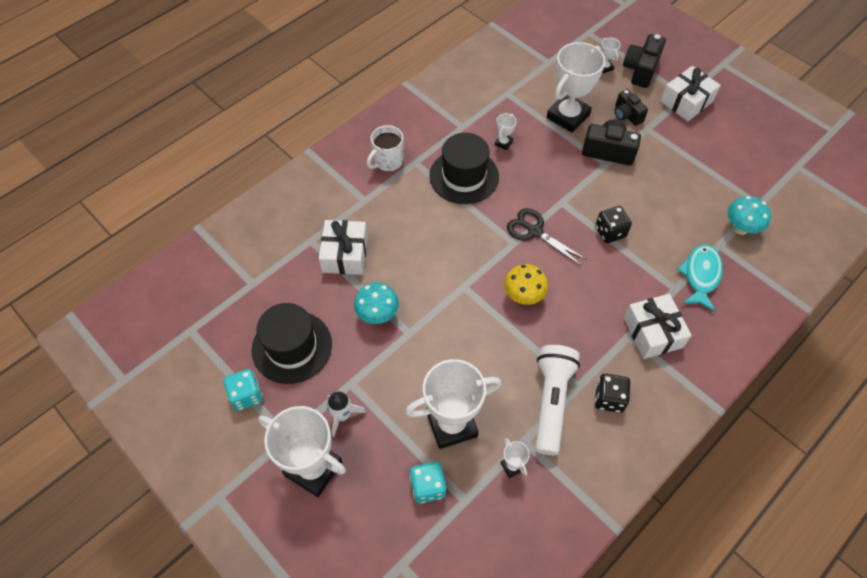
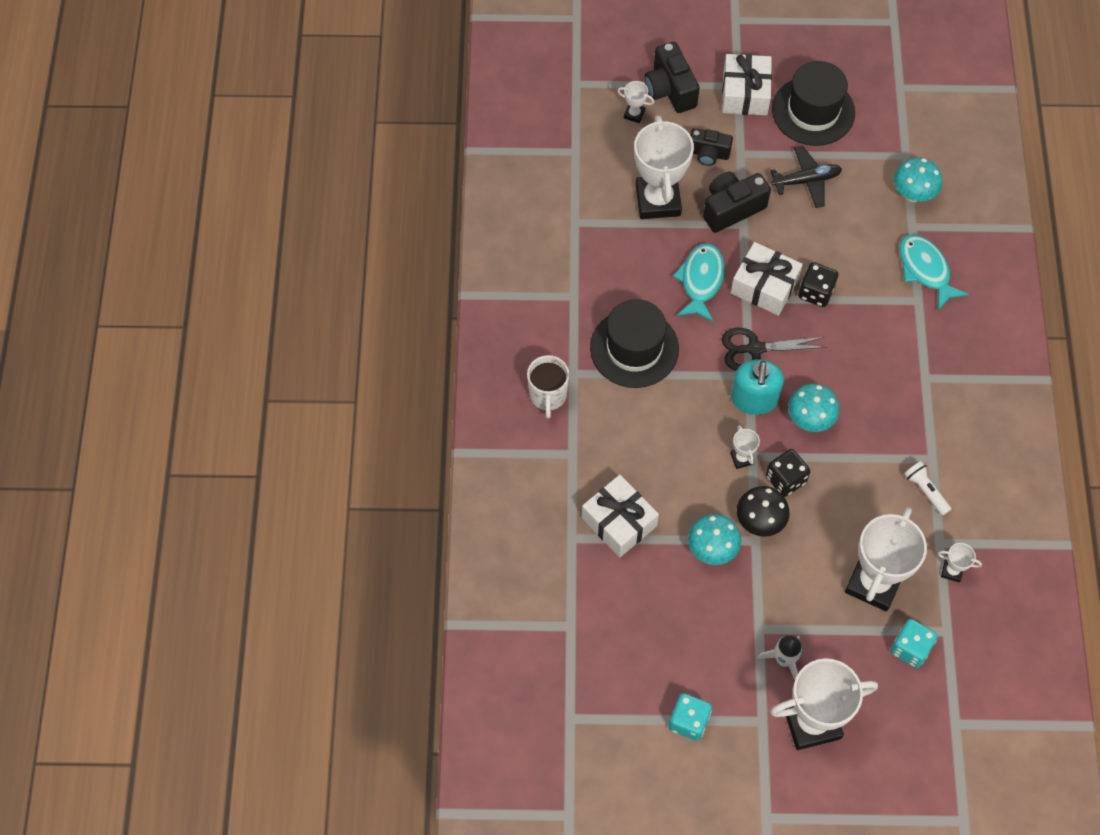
camera: 45 degrees left, 5 degrees up
(292, 347) = (675, 646): black hat -> black hat (813, 111)
(424, 325) = (759, 522): none -> black mushroom
(502, 257) = (754, 399): none -> turquoise soap dispenser
(503, 143) = (631, 281): white trophy -> white trophy (741, 458)
(523, 296) = (810, 419): yellow mushroom -> turquoise mushroom
(544, 173) = (701, 281): none -> turquoise fish
(551, 401) = (925, 491): white flashlight -> white flashlight, size x0.49
(609, 398) = (964, 447): black dice -> black dice (785, 479)
(652, 332) = (939, 358): white gift -> white gift (764, 286)
(674, 171) = (806, 181): none -> black plane

